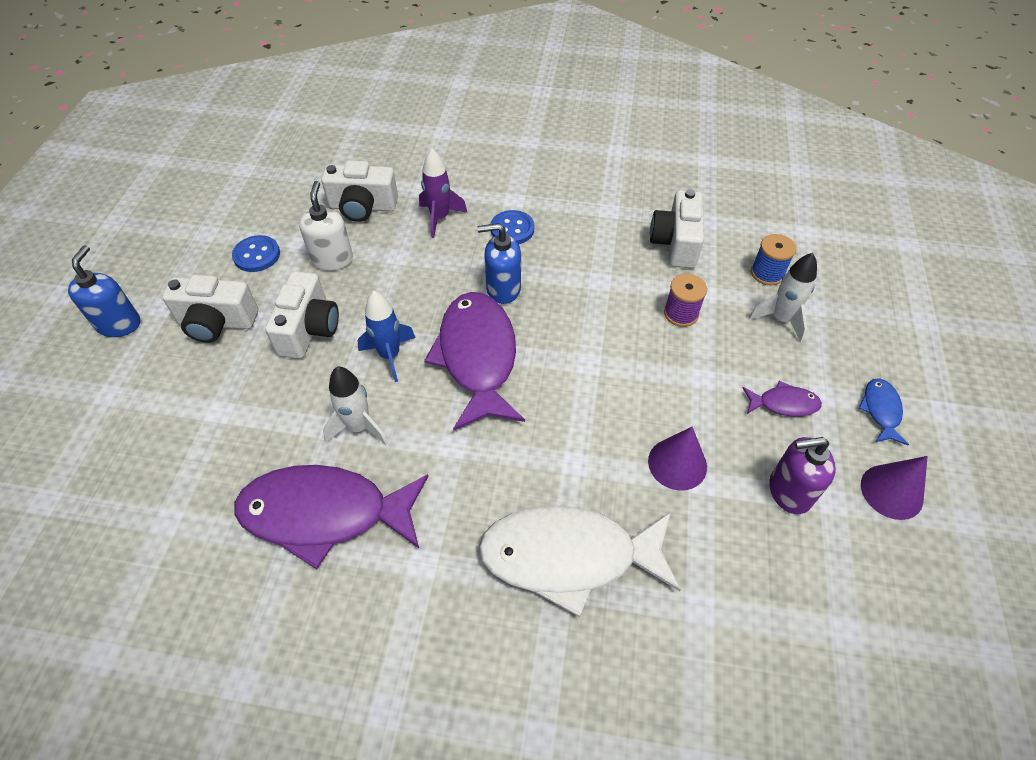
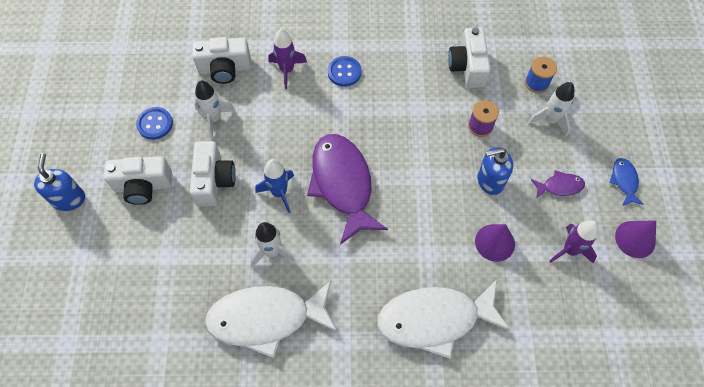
camera: 10 degrees left, 10 degrees up
(325, 513) = (266, 318): purple fish -> white fish
(332, 259) = (214, 119): white soap dispenser -> white rocket
(503, 289) = (348, 125): blue soap dispenser -> blue soap dispenser (490, 181)
(789, 491) = (570, 250): purple soap dispenser -> purple rocket

